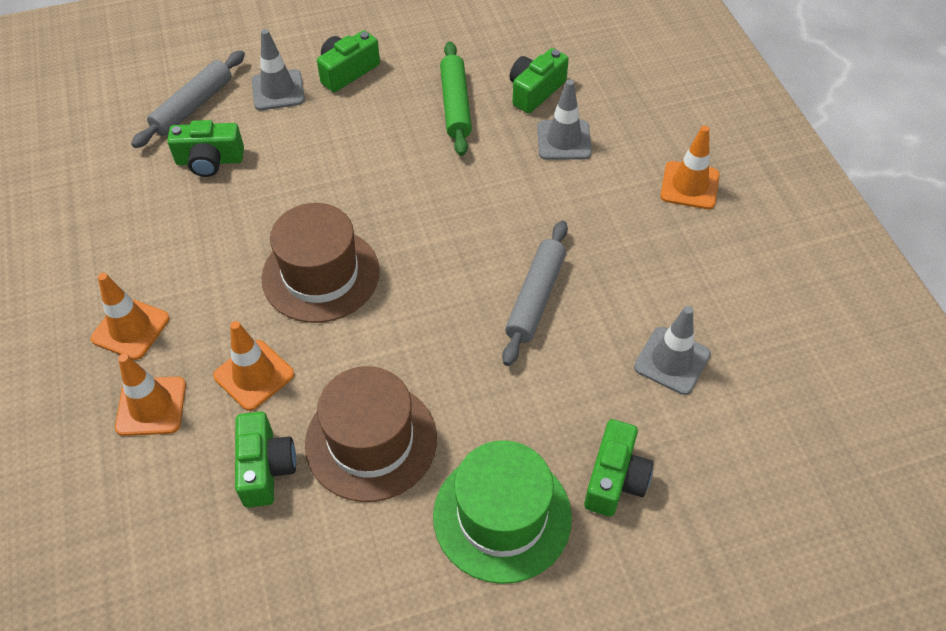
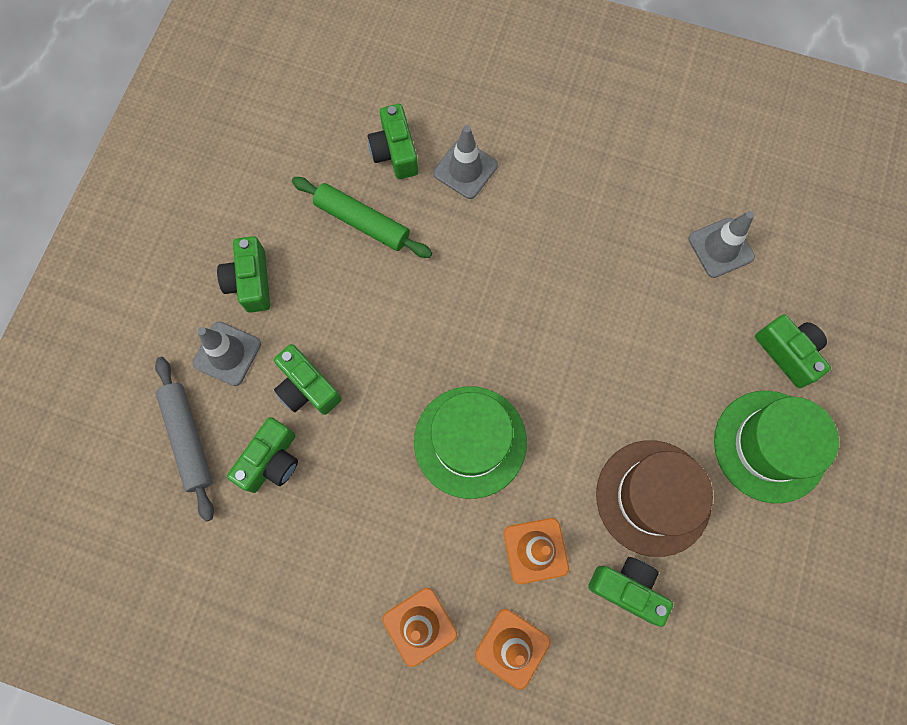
camera: 55 degrees left, 20 degrees up
(287, 148) = (307, 387): none -> green camera
(321, 274) = (470, 441): brown hat -> green hat
(535, 298) = (604, 298): grey rolling pin -> none
(689, 185) = (577, 117): orange traffic cone -> none

